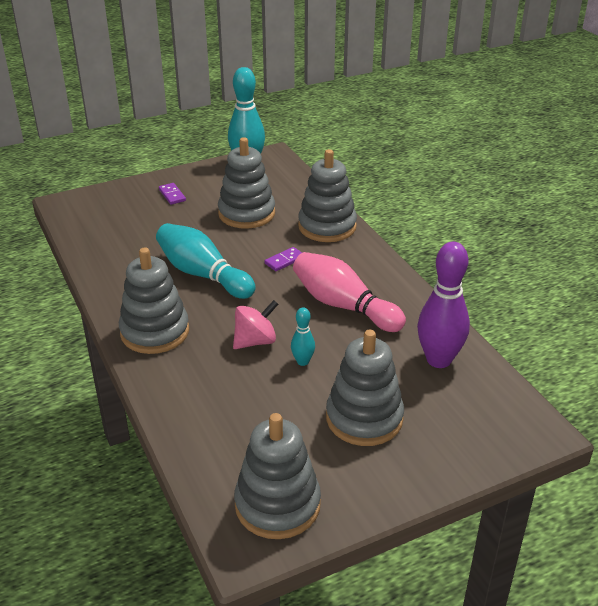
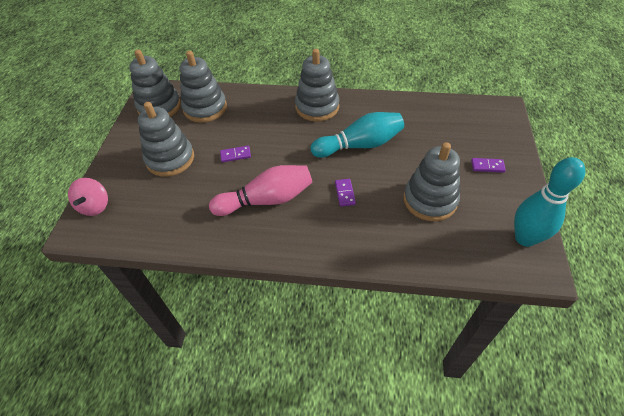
camera: 125 degrees right, 15 degrees up
(255, 341) = (271, 143): pink spinning top -> pink spinning top (95, 206)
(302, 361) = (235, 155): turquoise bowling pin -> purple domino
(327, 226) = (375, 244): grey stacking toy -> grey stacking toy (205, 108)
(438, 360) = (173, 219): purple bowling pin -> none

